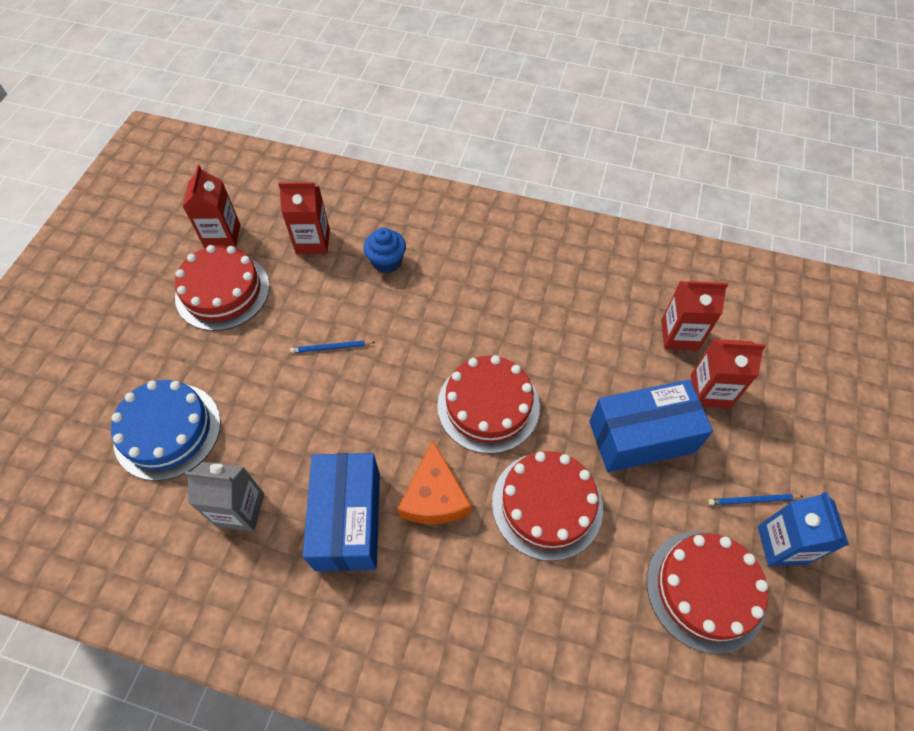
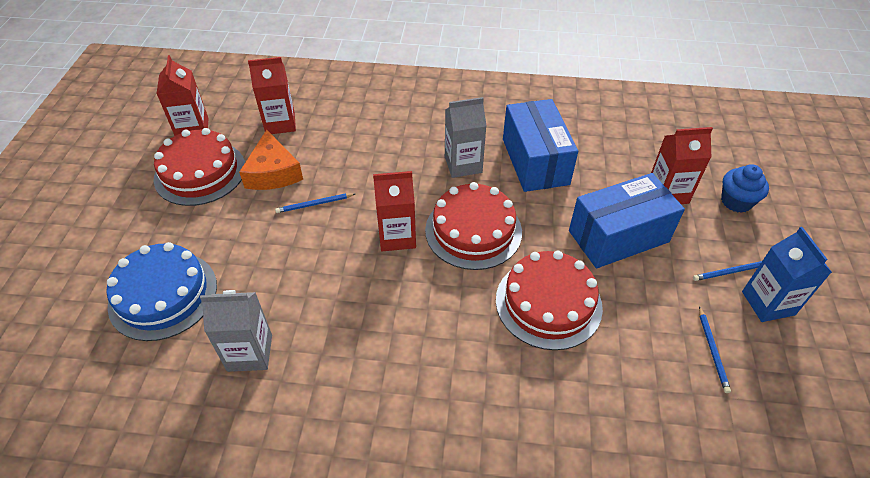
camera: 10 degrees left, 10 degrees down
(348, 520) = (361, 345): blue box -> blue box (535, 161)
(387, 262) = (353, 131): blue cupcake -> blue cupcake (736, 201)
(434, 496) = (440, 312): orange cheese -> orange cheese (273, 172)
(495, 321) = (463, 164): none -> grey carton
(679, 335) = (628, 154): red carton -> red carton (397, 236)
(705, 590) = (712, 350): red cake -> blue pencil

